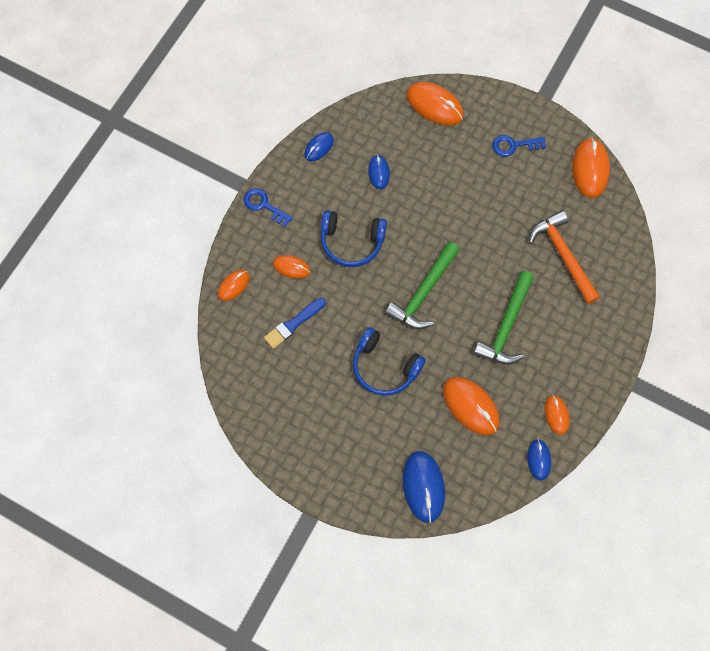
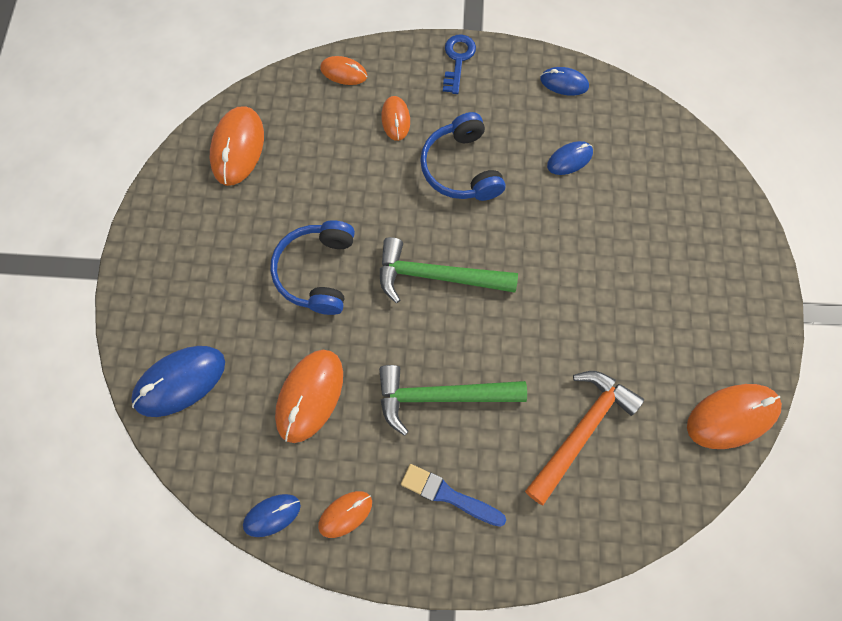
camera: 65 degrees right, 0 degrees up
(293, 324) = (326, 151): blue brush -> blue brush (448, 495)
(434, 105) = (700, 183): orange mouse -> orange mouse (238, 148)
(514, 145) = (705, 302): blue key -> none

